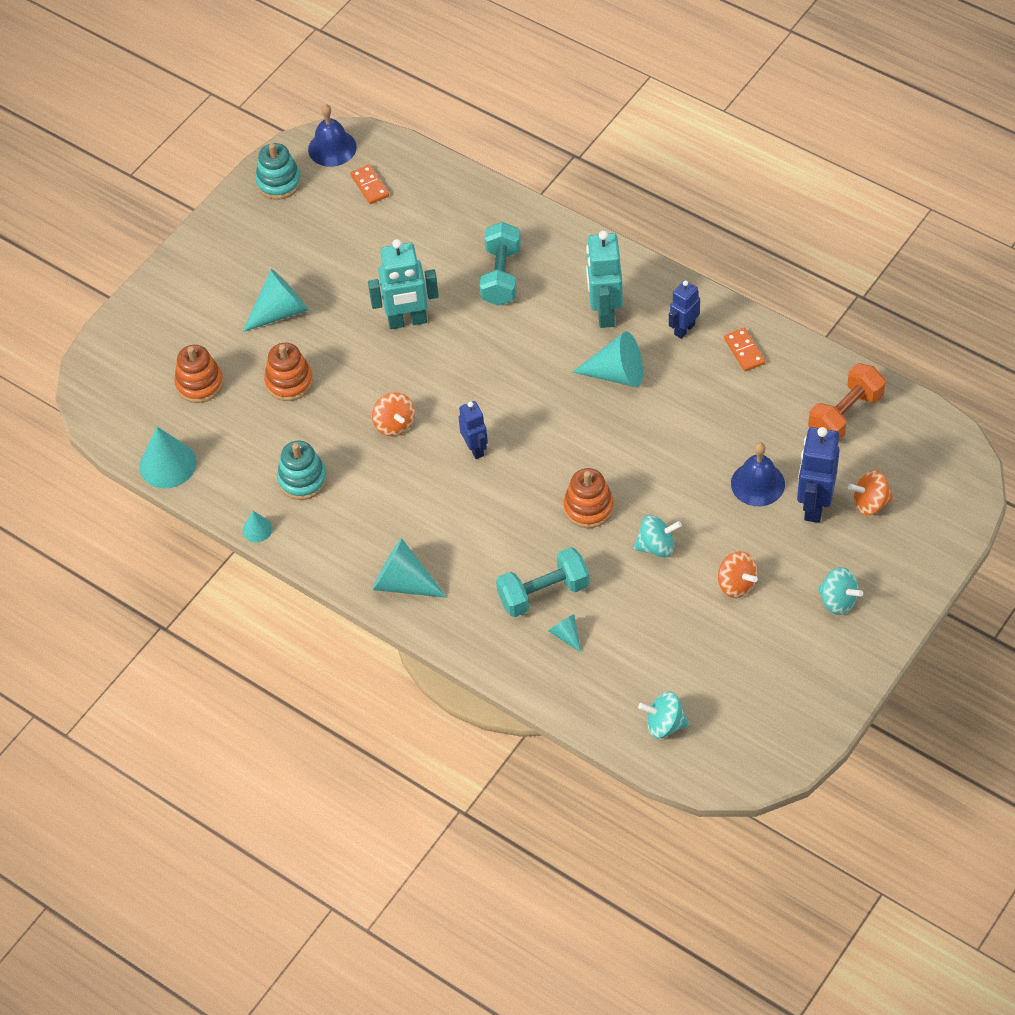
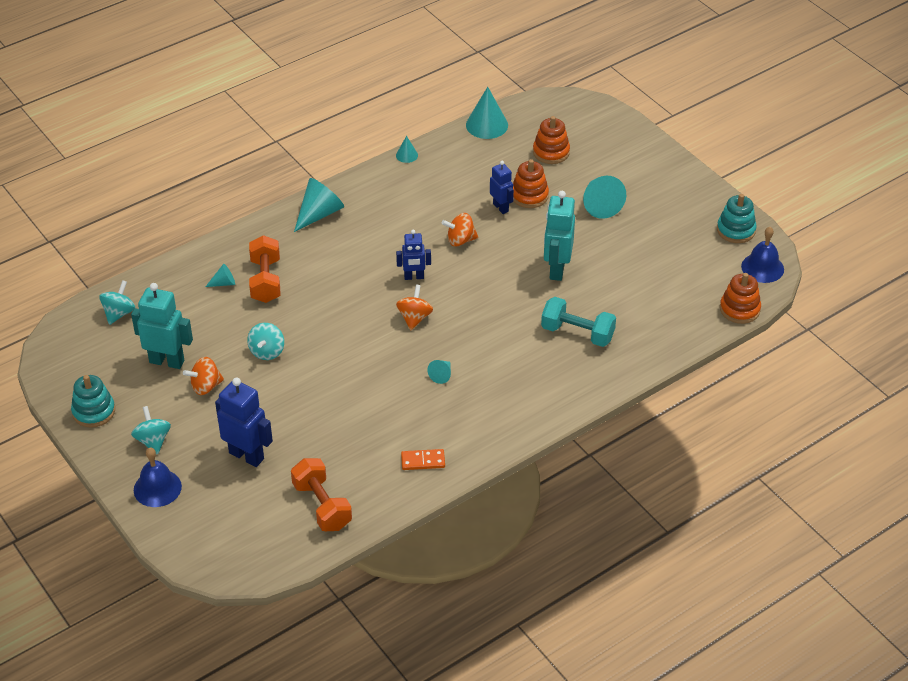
camera: 105 degrees right, 10 degrees down
(302, 480) = (436, 184): turquoise stacking toy -> turquoise stacking toy (94, 411)
(369, 186) = (710, 280): orange domino -> none
(543, 593) = (265, 281): turquoise dumbbell -> orange dumbbell
(588, 507) = (324, 324): orange stacking toy -> orange stacking toy (739, 309)
(604, 312) = (508, 385): turquoise robot -> turquoise robot (167, 361)
(617, 374) = (441, 375): turquoise cone -> turquoise cone, size x0.52
(684, 329) = (465, 429): blue robot -> blue robot (501, 207)
(757, 483) = (287, 427): blue bell -> blue bell (157, 488)
(838, 601) = (153, 441): turquoise spinning top -> turquoise spinning top turned 105 degrees clockwise
(870, 503) = (227, 491): orange spinning top -> orange spinning top (414, 318)

